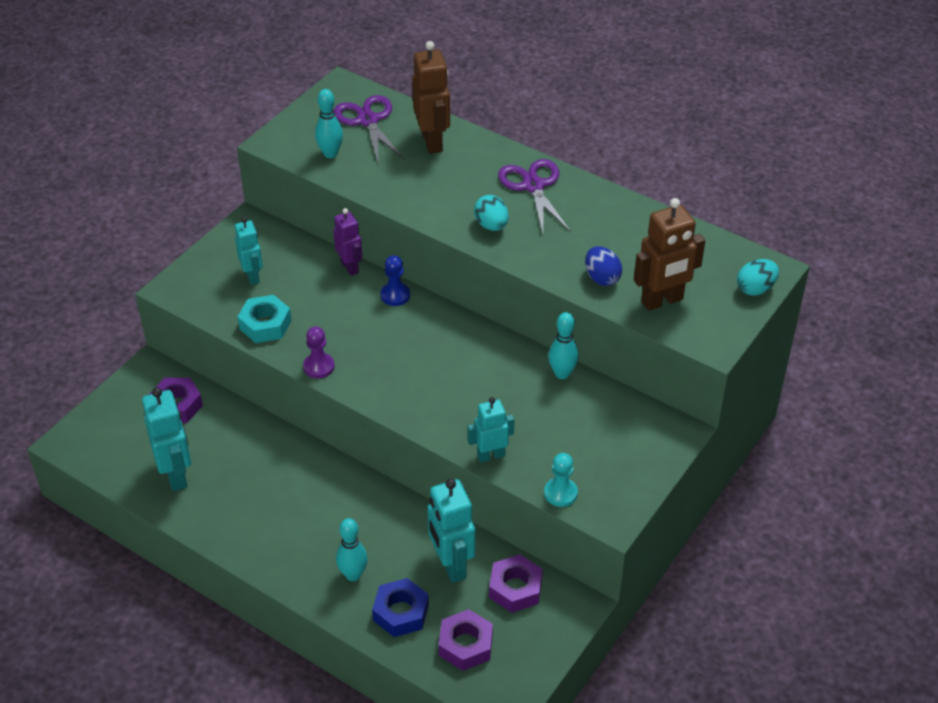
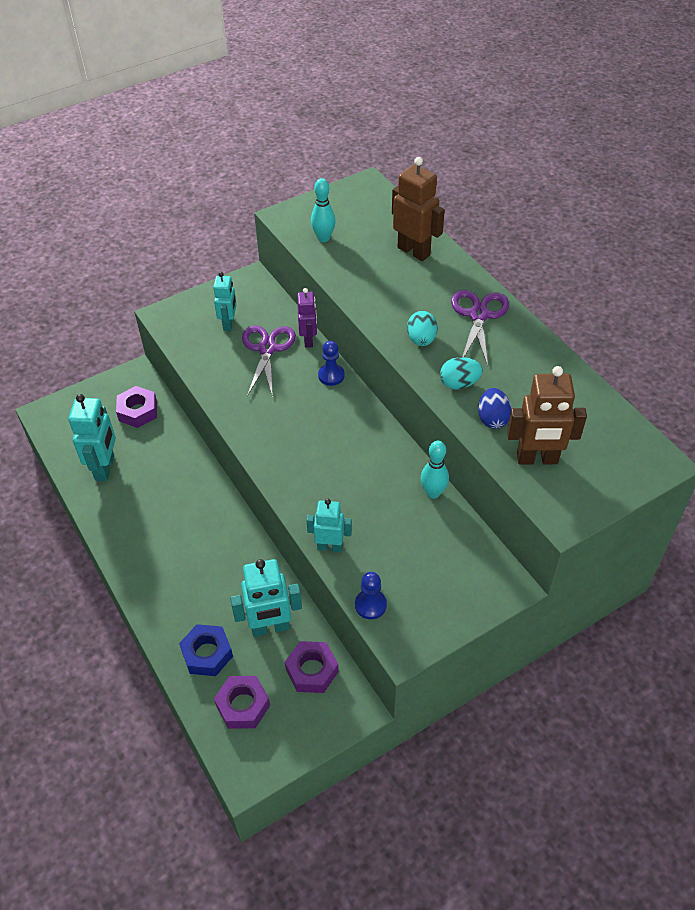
camera: 25 degrees right, 5 degrees up
(265, 324) = (215, 367): turquoise nut -> none
(319, 367) = (235, 417): purple pawn -> none
(353, 574) = (188, 604): turquoise bowling pin -> none
(368, 120) = (371, 218): purple scissors -> purple scissors (267, 349)
(432, 142) = (414, 251): brown robot -> brown robot turned 60 degrees counterclockwise
(451, 565) = (270, 627): turquoise robot -> turquoise robot turned 105 degrees counterclockwise
(560, 493) = (370, 605): turquoise pawn -> blue pawn
(755, 289) = (634, 476): turquoise egg -> turquoise egg (459, 384)

